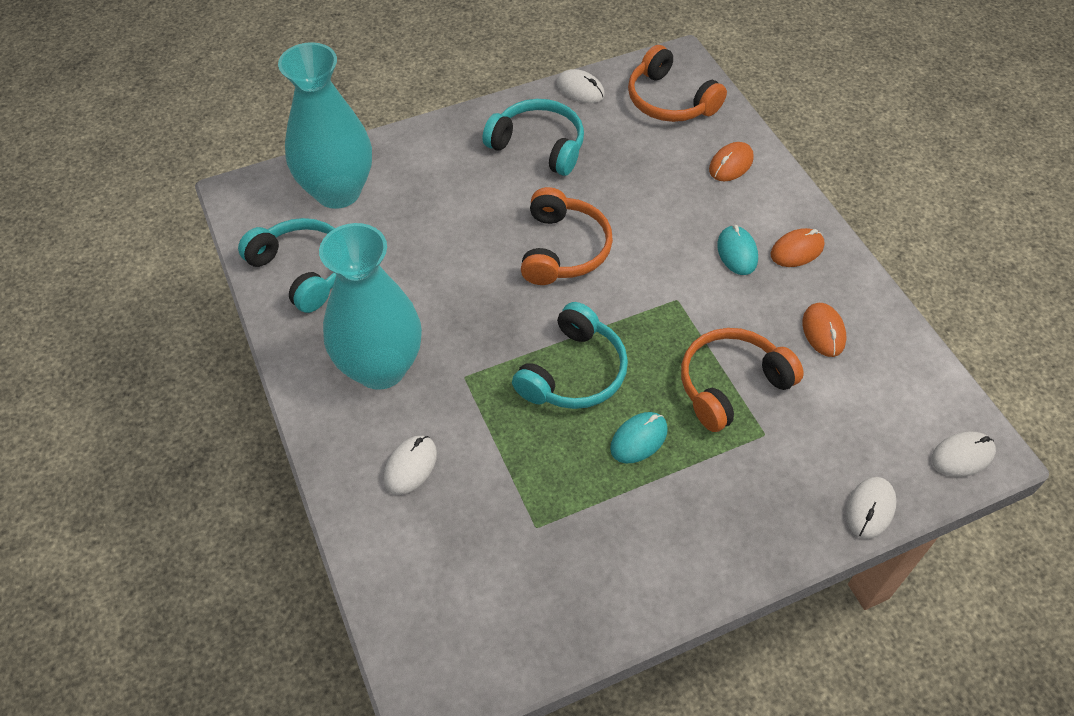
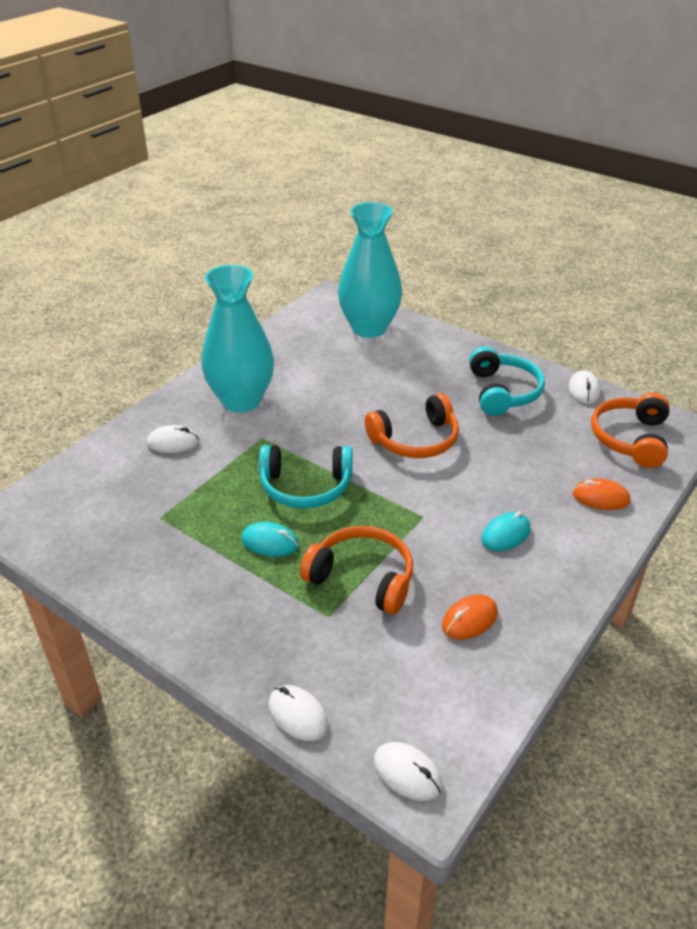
camera: 60 degrees right, 15 degrees down
(302, 270) = (292, 341): turquoise headphones -> none
(797, 250) = (546, 571): orange mouse -> none
(870, 509) = (298, 715): white mouse -> white mouse turned 45 degrees clockwise

